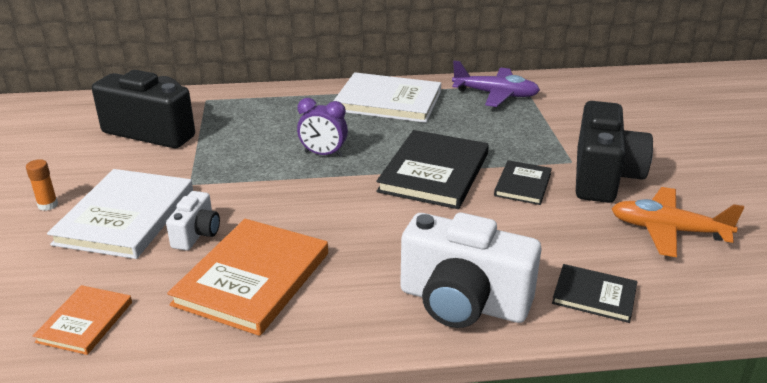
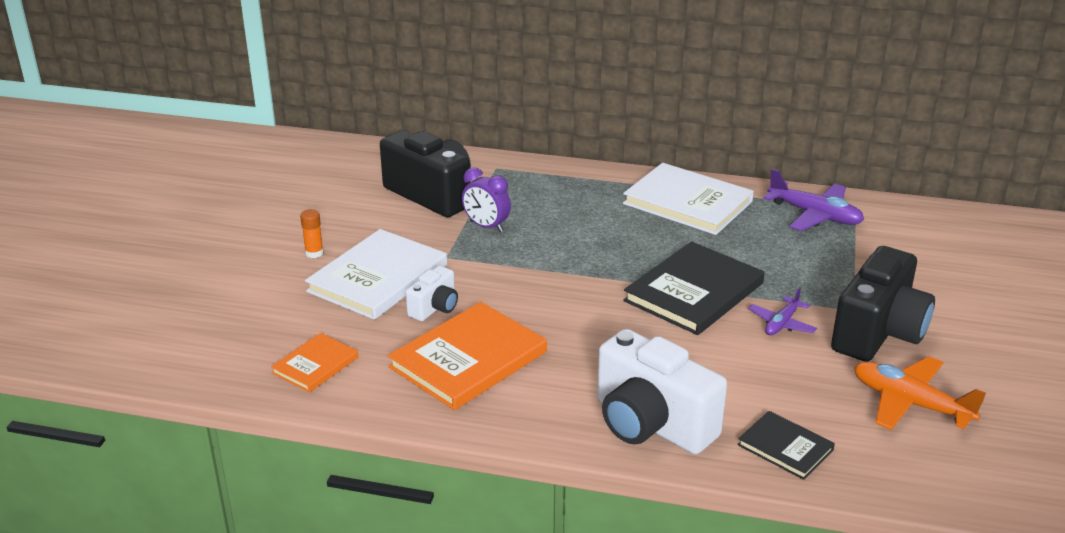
camera: 20 degrees right, 0 degrees up
(323, 154) = (589, 250): purple clock -> purple clock (486, 226)
(523, 185) = (781, 323): black book -> purple plane

